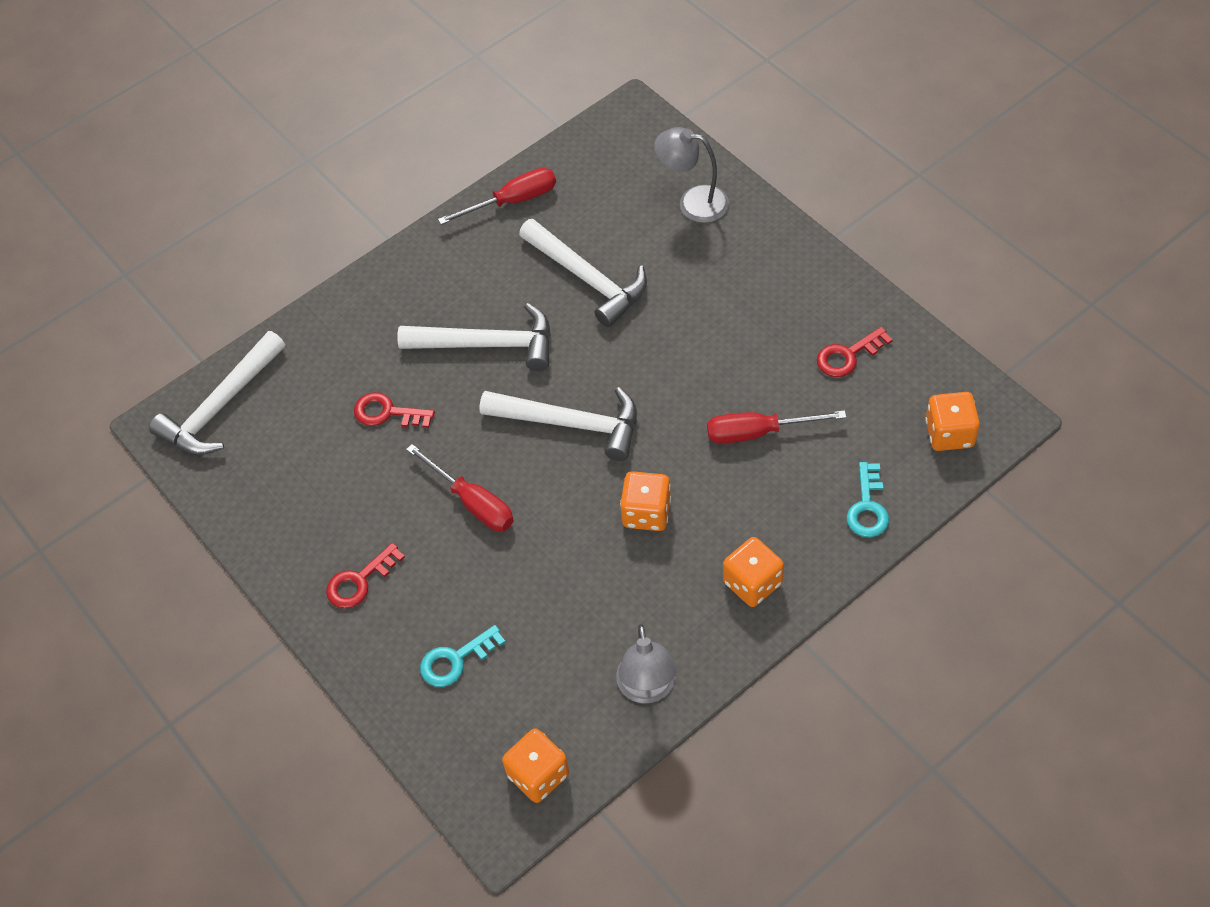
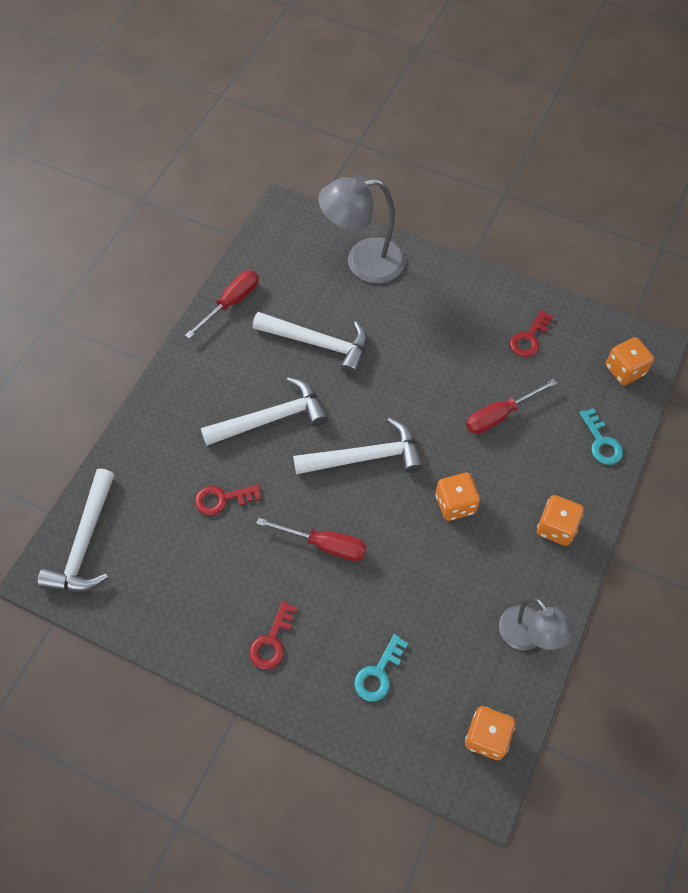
camera: 30 degrees left, 5 degrees up
(693, 202) = (363, 262): grey lamp -> grey lamp, size x1.54

